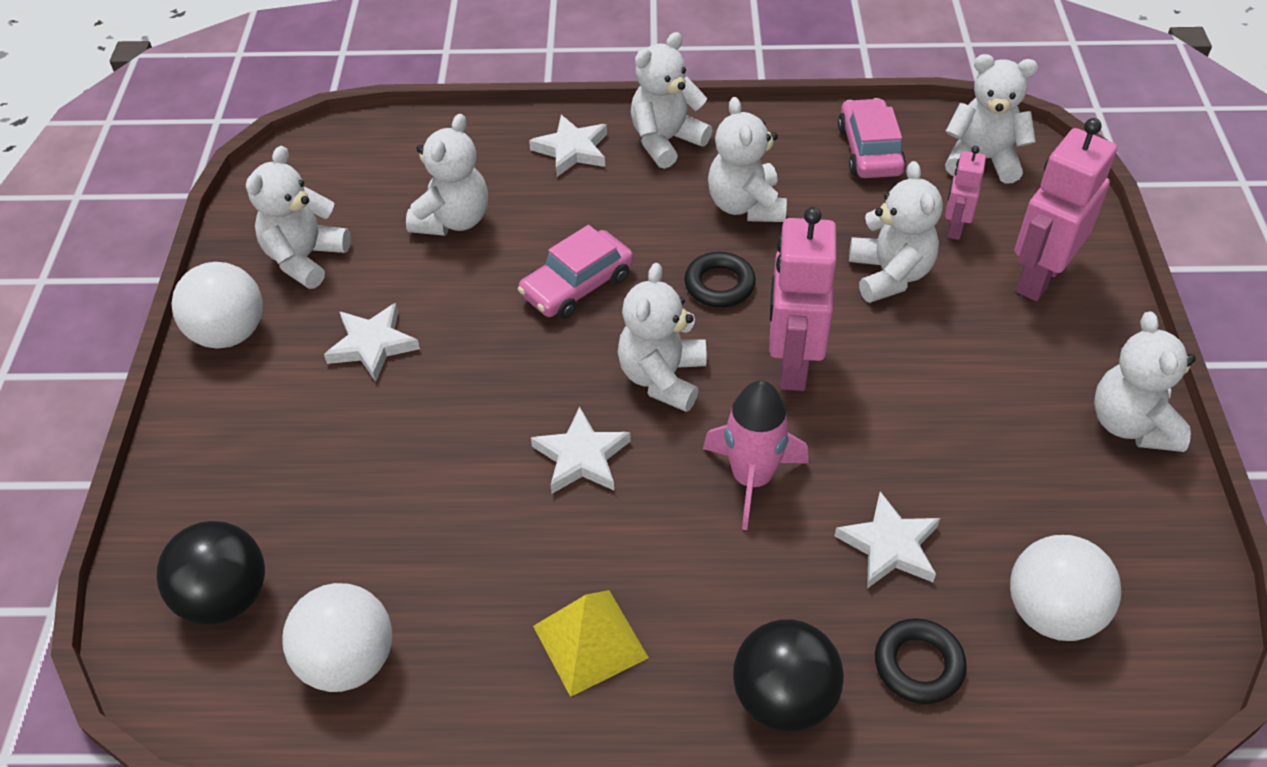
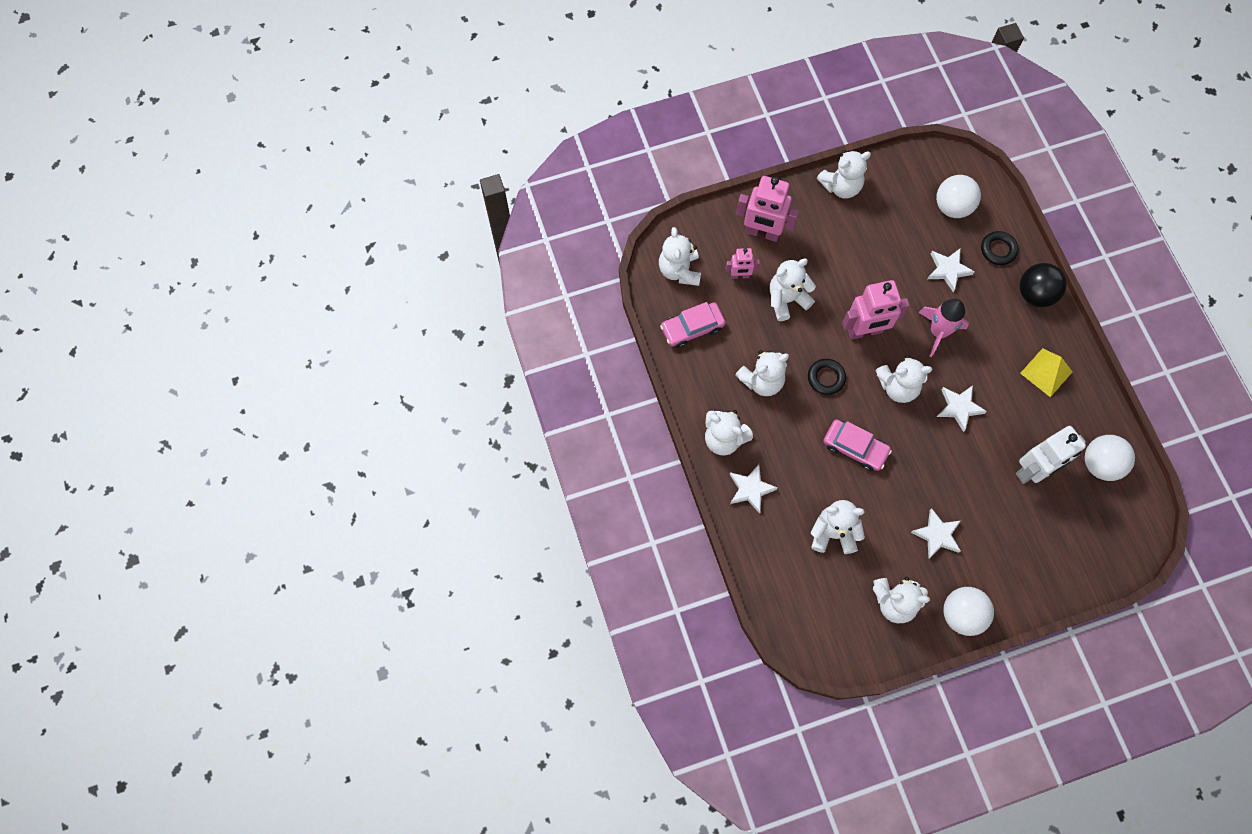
camera: 110 degrees left, 20 degrees up
(225, 597) = (1099, 531): black ball -> none
(401, 532) = (1033, 470): none -> white robot

